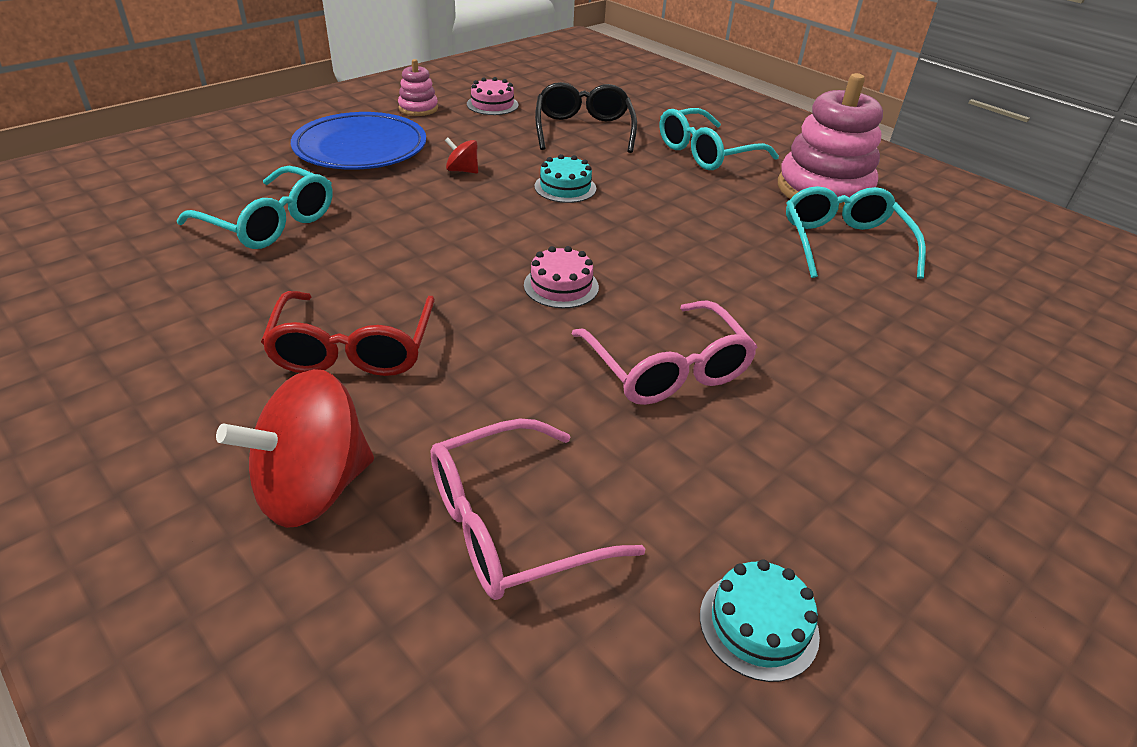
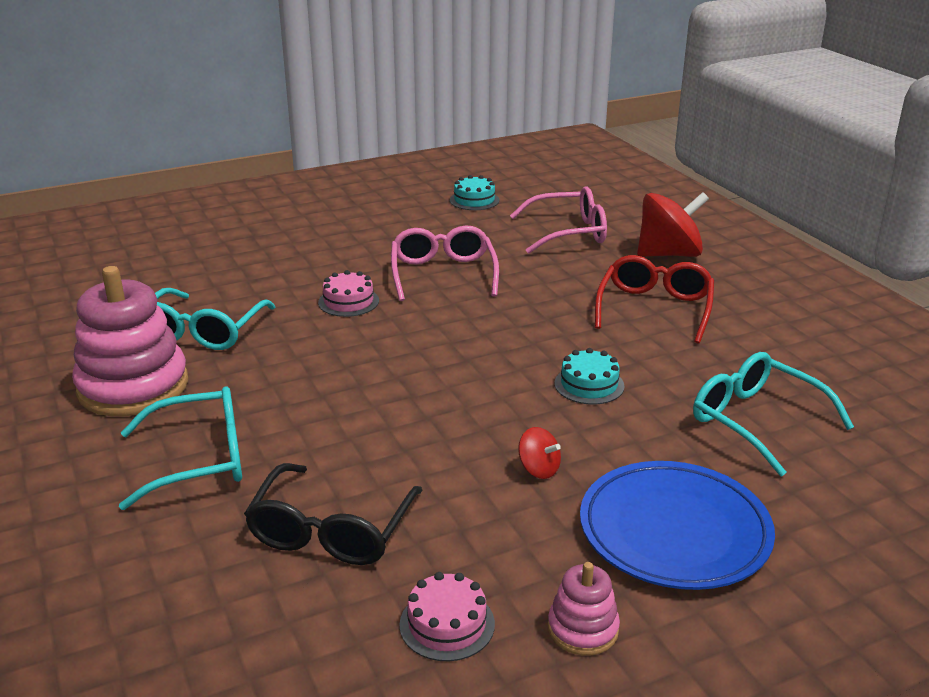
camera: 160 degrees left, 10 degrees down
(561, 286) = (486, 329): pink cake -> pink cake (348, 301)
(565, 187) = (424, 427): turquoise cake -> turquoise cake (589, 385)

